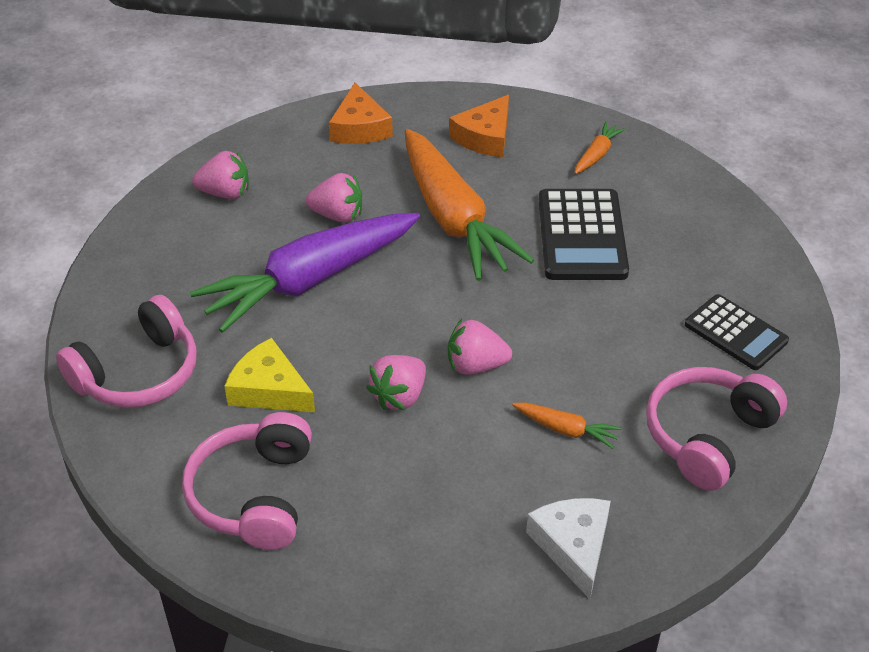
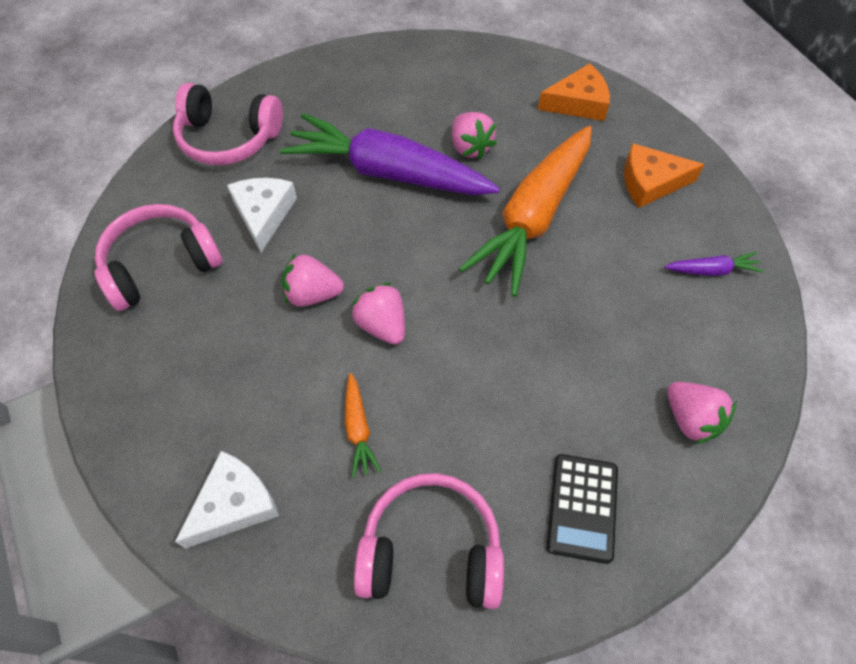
camera: 55 degrees right, 15 degrees up
(225, 193) = (435, 75): pink strawberry -> pink strawberry (690, 419)
(269, 389) = (264, 214): yellow cheese -> white cheese
(359, 127) = (578, 103): orange cheese -> orange cheese turned 150 degrees counterclockwise
(581, 236) = (596, 315): black calculator -> none
(597, 154) = (711, 270): orange carrot -> purple carrot

